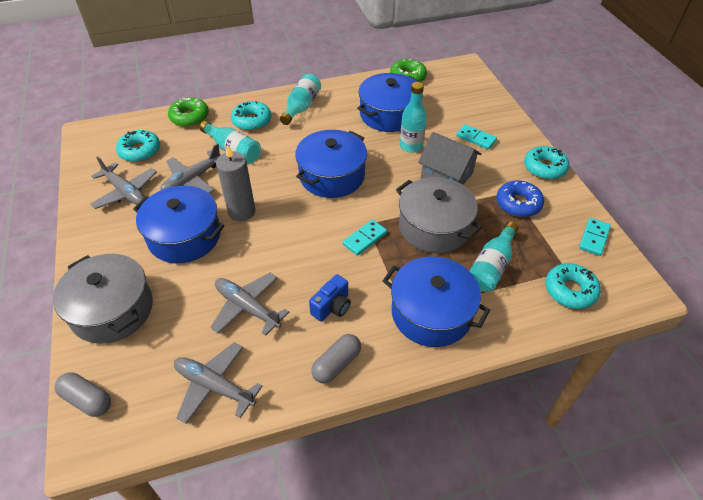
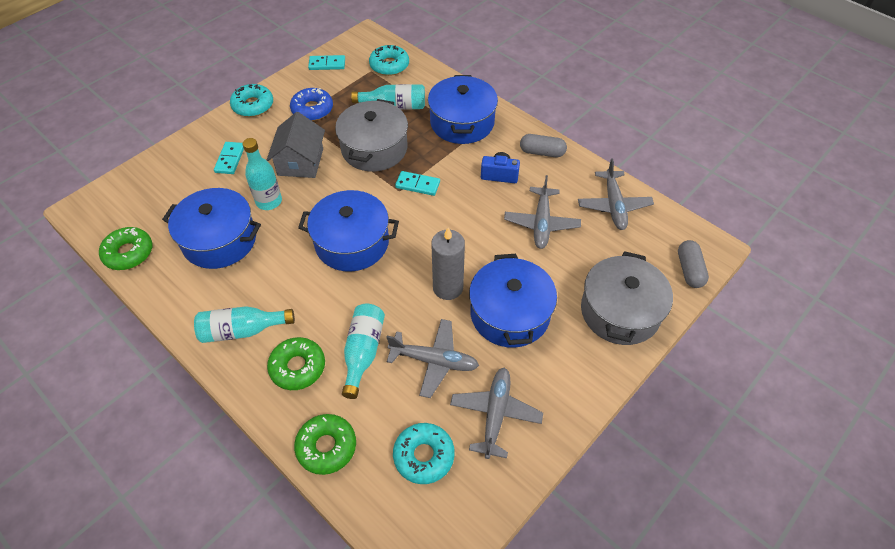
camera: 120 degrees left, 5 degrees up
(252, 121) = (298, 367): turquoise donut -> green donut

